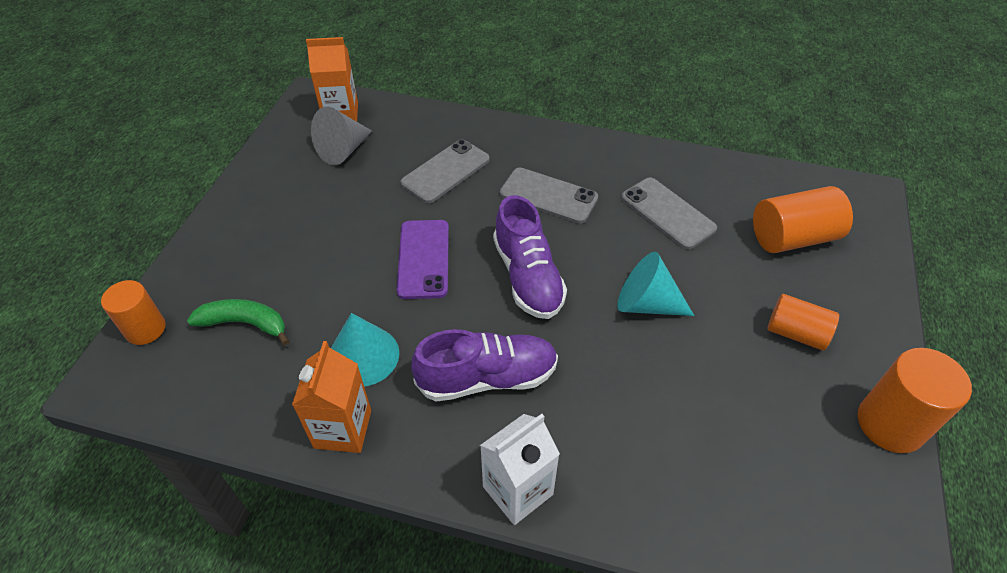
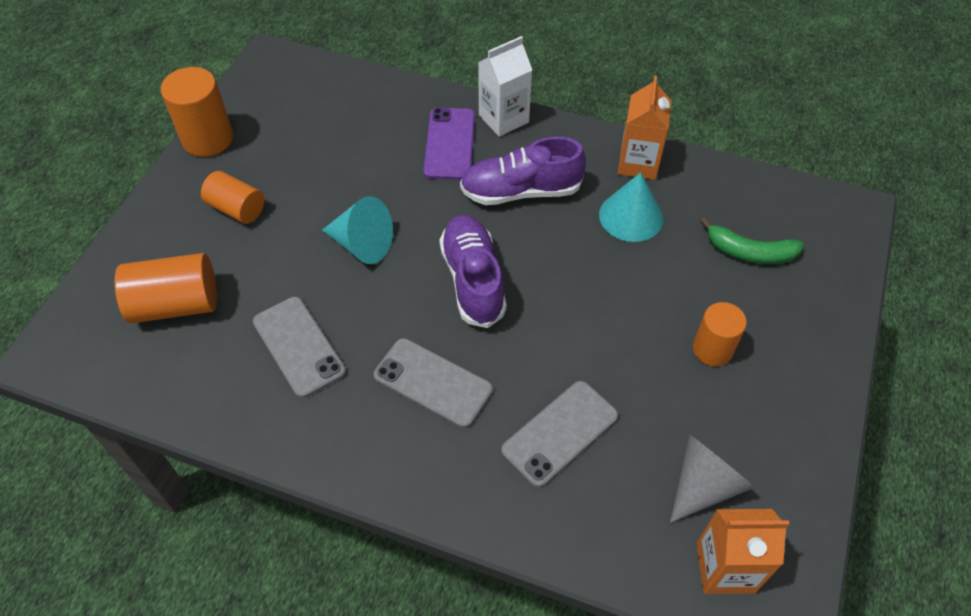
camera: 175 degrees left, 5 degrees up
(145, 329) = (843, 253): orange cylinder -> orange cylinder (712, 349)
(424, 259) = (582, 308): purple phone -> purple phone (449, 144)

